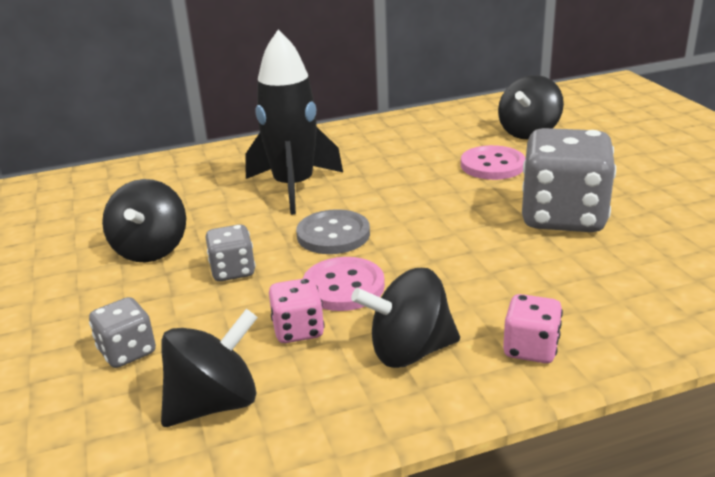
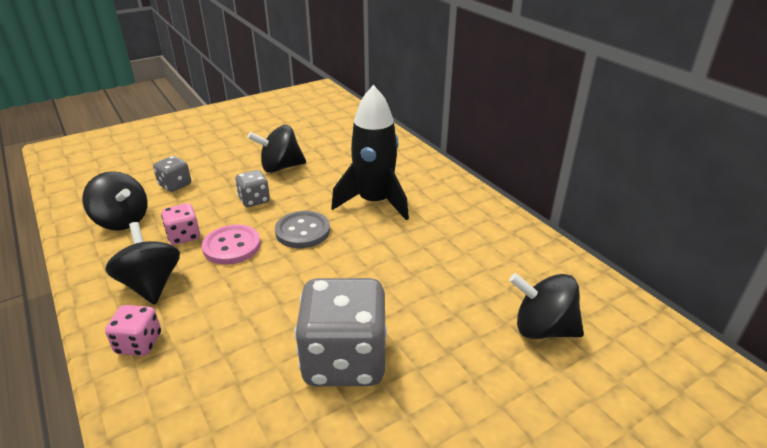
camera: 75 degrees right, 5 degrees up
(492, 165) = (447, 305): pink button -> none

